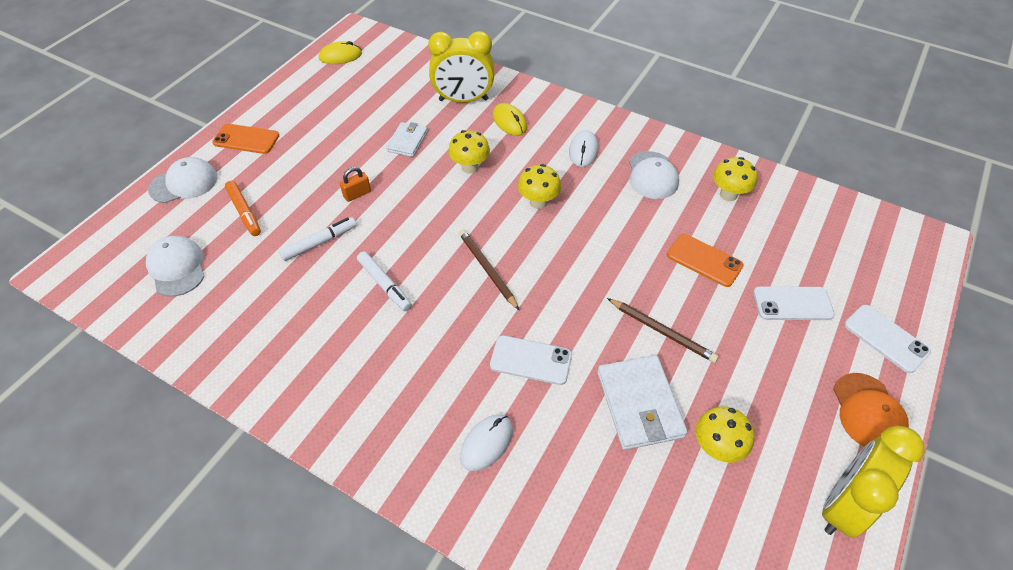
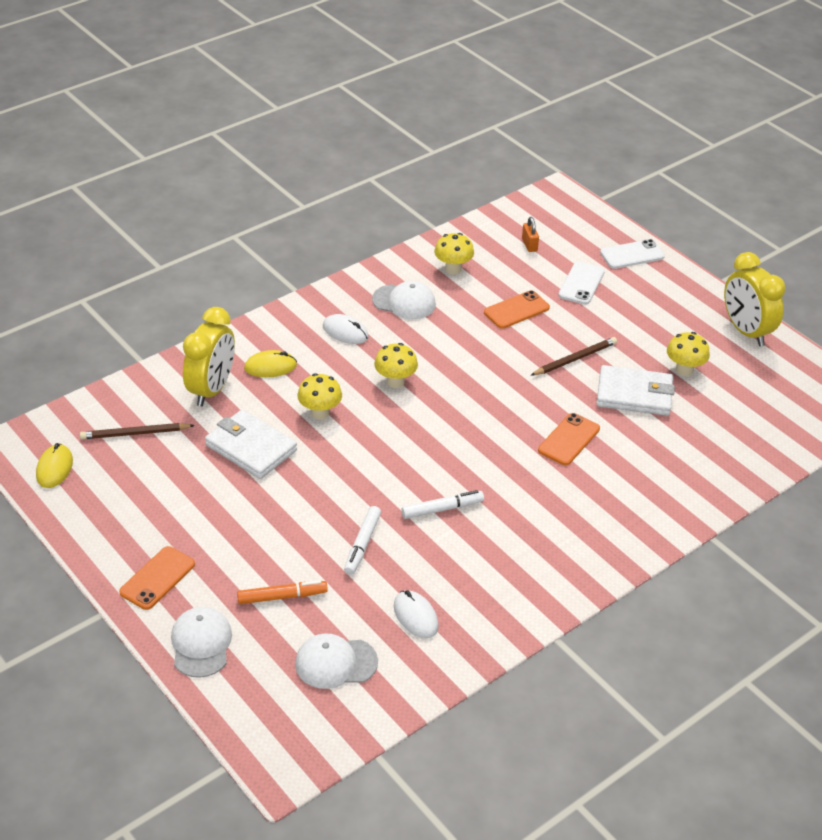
camera: 70 degrees left, 10 degrees down
(319, 243) = (362, 544): white marker -> white marker turned 150 degrees counterclockwise
(357, 194) = (308, 503): orange padlock -> orange padlock (529, 245)
(407, 141) = (251, 448): white wallet -> white wallet, size x1.66
(487, 269) = (459, 438): brown pencil -> brown pencil (135, 434)
(487, 443) = (634, 486): white mouse -> white mouse (415, 616)
(531, 360) = (569, 439): white phone -> orange phone
(868, 412) = (685, 290): orange cap -> none

